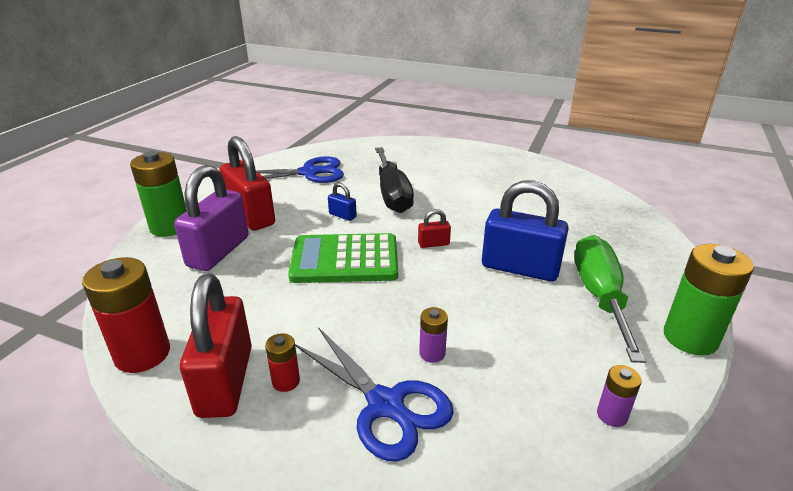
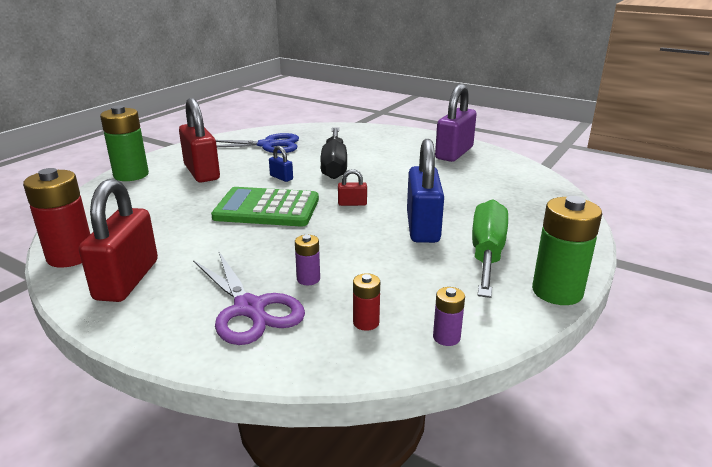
camera: 10 degrees right, 5 degrees down
(218, 251) = (163, 195): purple padlock -> purple padlock (454, 153)
(286, 381) = (175, 285): red battery -> red battery (366, 322)
(385, 404) = (249, 308): blue scissors -> purple scissors
(520, 268) = (422, 227): blue padlock -> blue padlock turned 60 degrees clockwise

